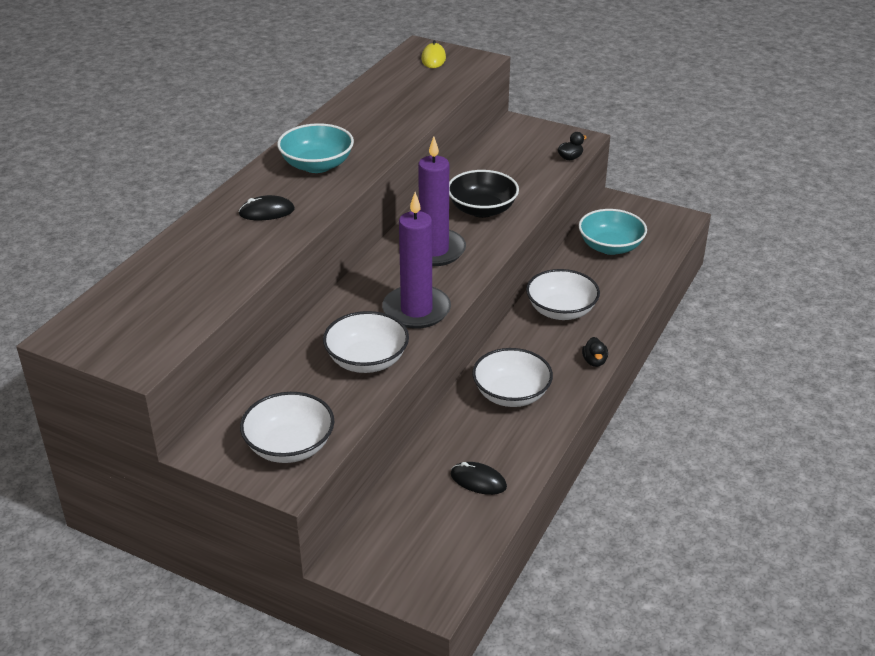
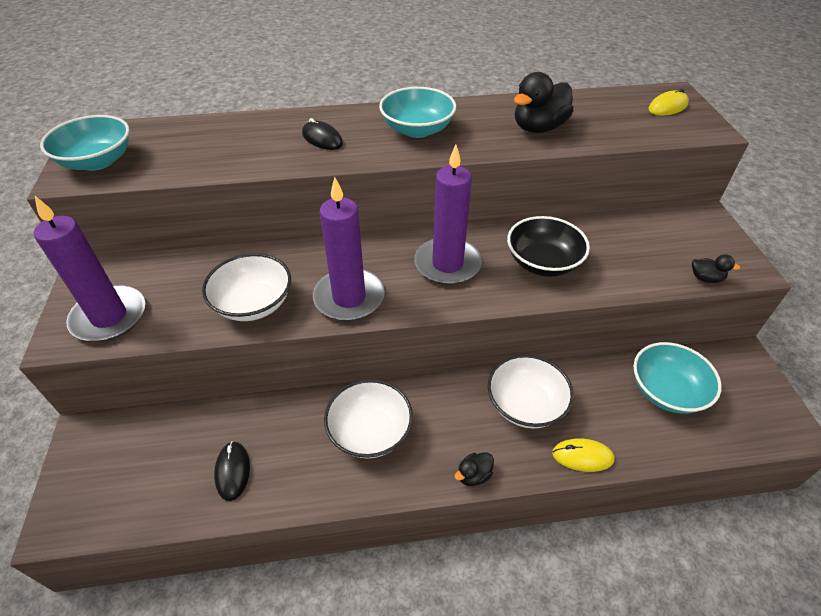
camera: 55 degrees right, 10 degrees up
(133, 339) = (97, 161): none -> turquoise bowl
(289, 446) = (109, 317): white bowl -> purple candle
(388, 116) = (538, 128): none -> black duck
(624, 308) = (582, 456): none -> yellow mouse

